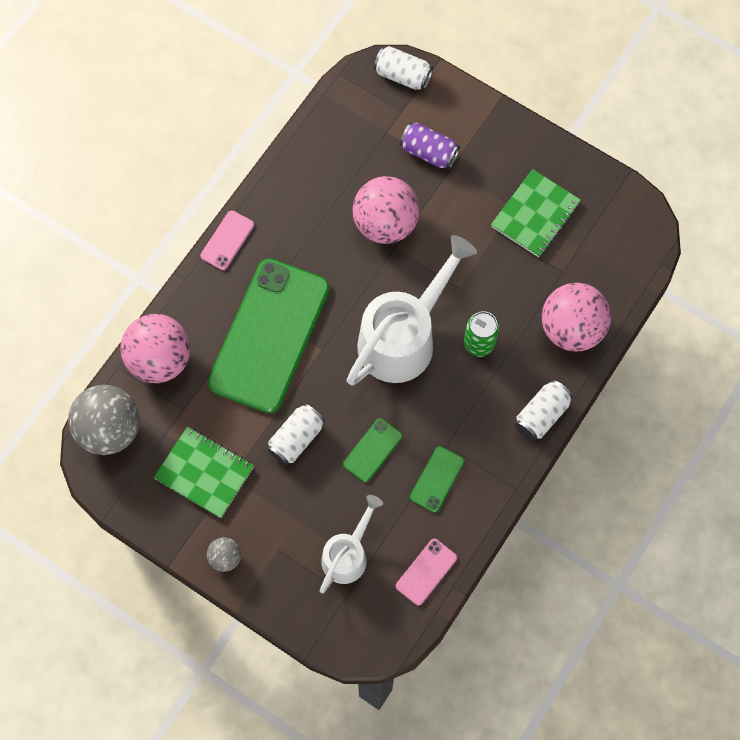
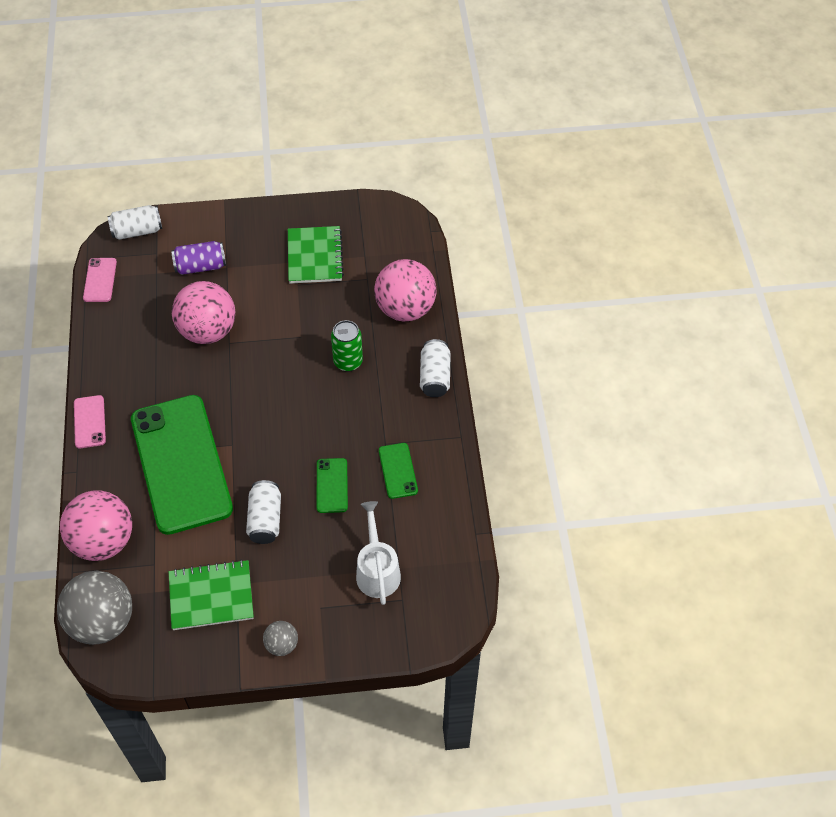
camera: 40 degrees left, 15 degrees down
(404, 336) = (288, 394): white watering can -> none
(426, 572) = (447, 538): pink phone -> pink phone (100, 280)

